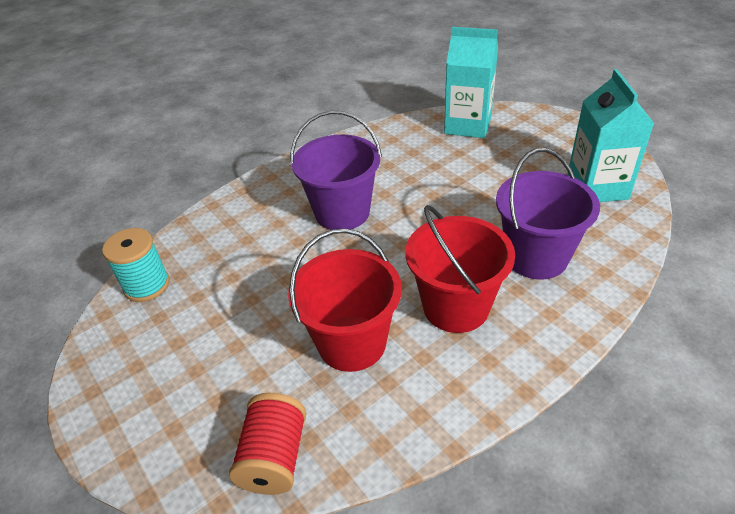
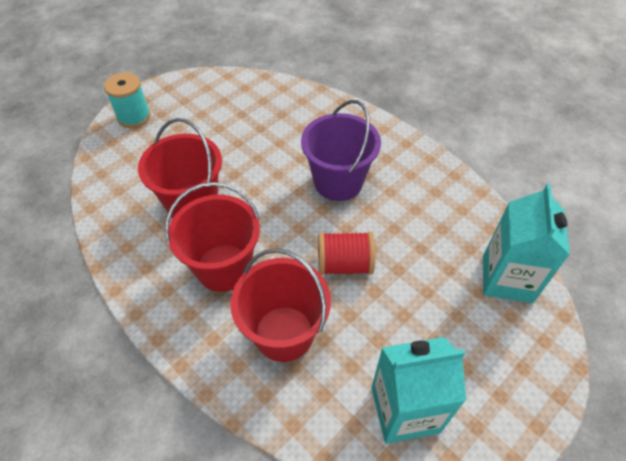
camera: 80 degrees right, 10 degrees up
(147, 285) = (252, 87): turquoise spool -> turquoise spool (134, 117)
(274, 457) = (108, 175): red spool -> red spool (344, 264)
(536, 257) = (284, 333): purple bucket -> red bucket

